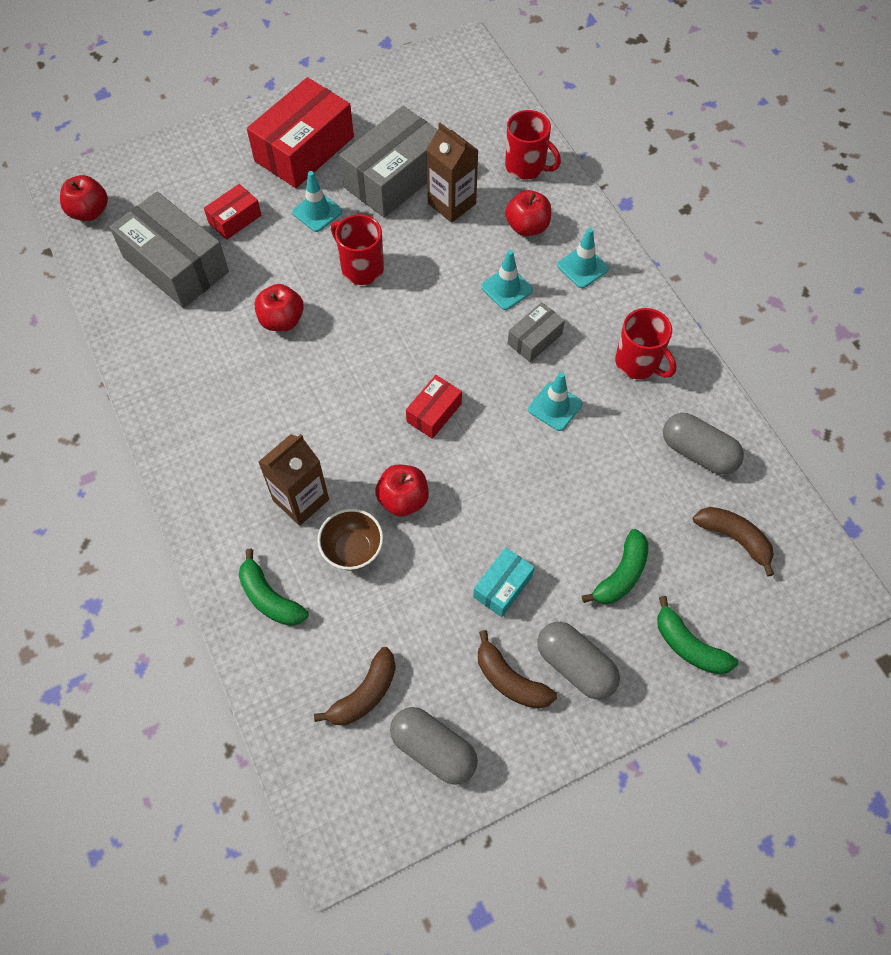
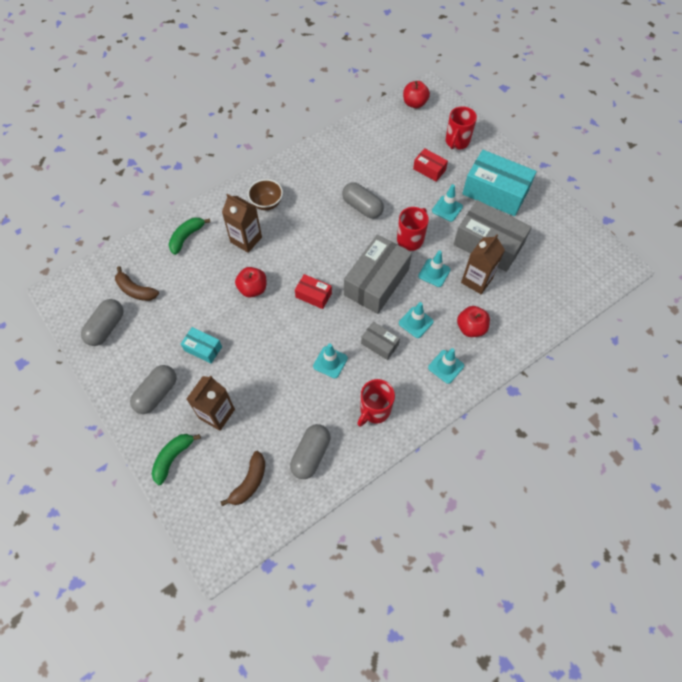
camera: 80 degrees right, 0 degrees up
(176, 265) = (388, 150): grey box -> grey box (376, 282)
(282, 320) = (362, 207): red apple -> grey capsule
(304, 149) = (495, 192): red box -> turquoise box
(353, 550) = (218, 270): brown bowl -> brown bowl (267, 203)
(428, 250) = (434, 273): none -> turquoise traffic cone
(510, 680) = (146, 360): brown banana -> none
(526, 166) = (524, 321): red mug -> red mug (457, 142)
(621, 575) = (217, 414): green banana -> brown carton

